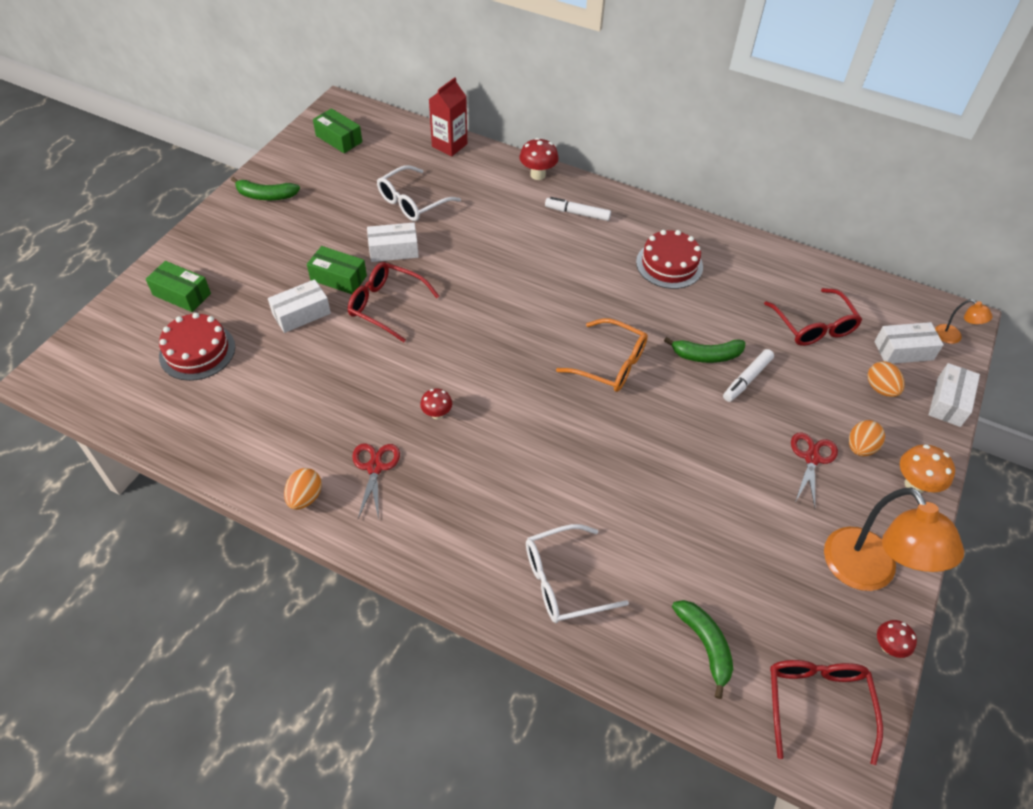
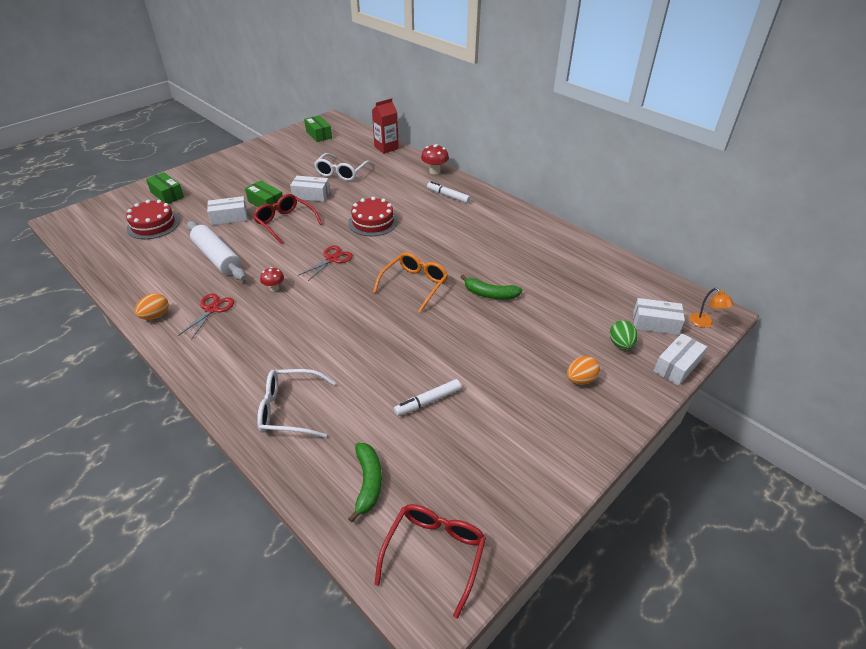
camera: 20 degrees right, 10 degrees down
(266, 196) = (254, 155): green banana -> none
(329, 385) = (217, 258): none -> white rolling pin
(412, 202) = (341, 172): white glasses -> white glasses turned 45 degrees counterclockwise
(610, 364) = (414, 285): orange glasses -> orange glasses turned 105 degrees counterclockwise
(669, 264) = (496, 235): red cake -> red cake (373, 222)
(747, 379) = (512, 315): white marker -> white marker (428, 401)
(811, 458) = (534, 377): red scissors -> red scissors (332, 259)
(813, 326) = (587, 293): red glasses -> none
(868, 573) = (536, 469): orange lamp -> none
(880, 389) = (620, 344): orange egg -> green egg
(888, 646) = (523, 529): red mushroom -> none
(914, 484) = (614, 416): orange mushroom -> none

